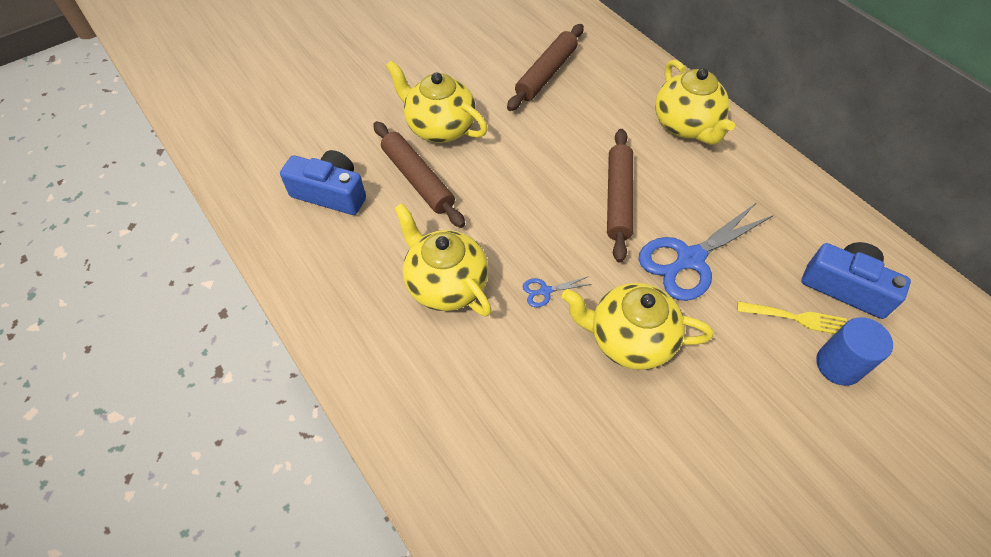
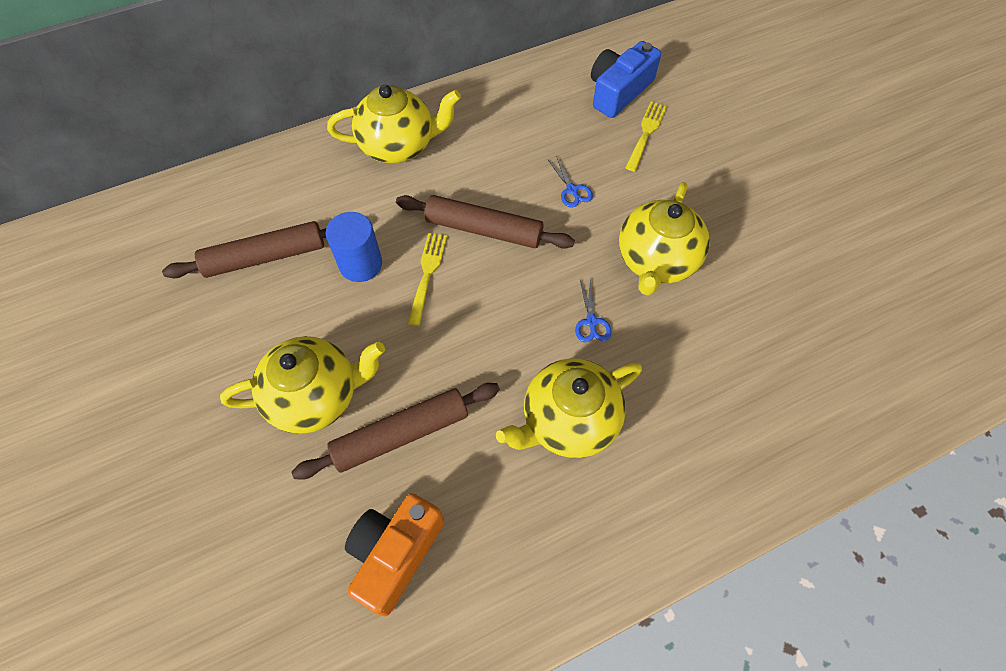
camera: 80 degrees left, 5 degrees up
(330, 193) = (395, 554): blue camera -> orange camera
(439, 127) = (316, 396): yellow teapot -> yellow teapot turned 150 degrees counterclockwise
(546, 73) = (265, 257): brown rolling pin -> brown rolling pin turned 60 degrees counterclockwise
(560, 169) = (427, 274): none -> yellow fork
(689, 259) = (572, 190): blue scissors -> blue scissors, size x0.43
(838, 365) = (693, 121): blue cylinder -> blue cylinder (361, 264)

